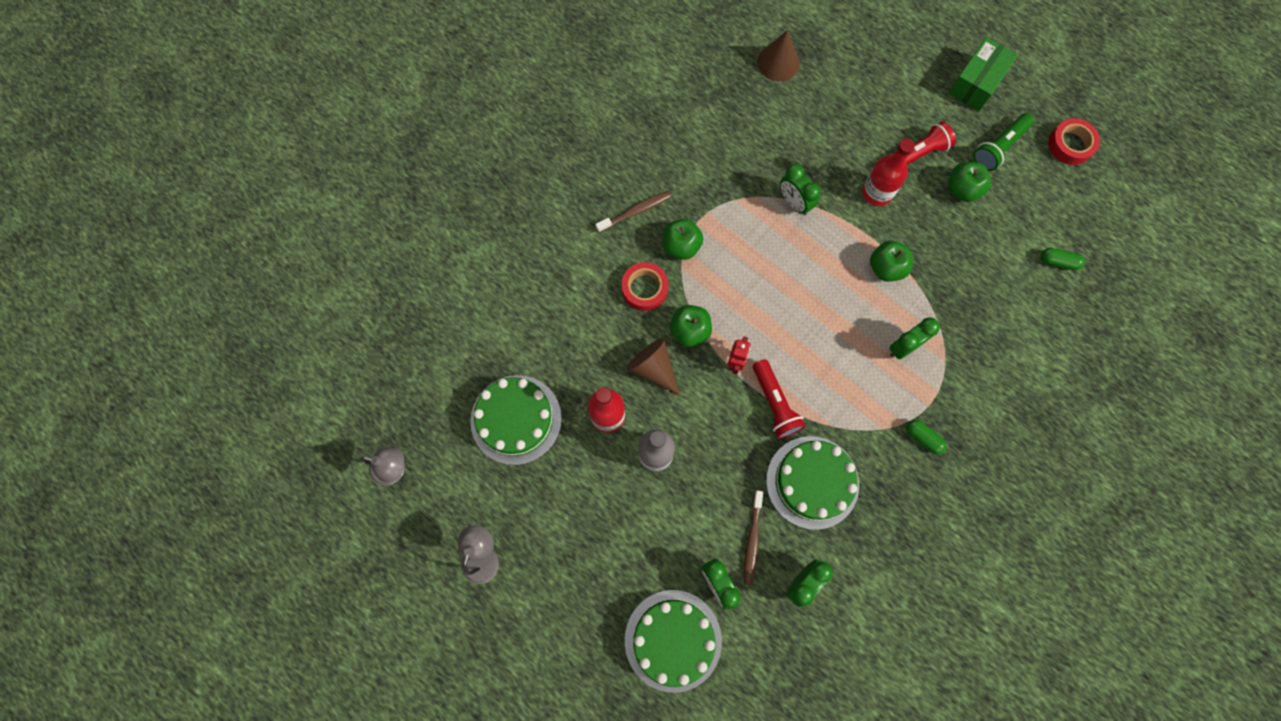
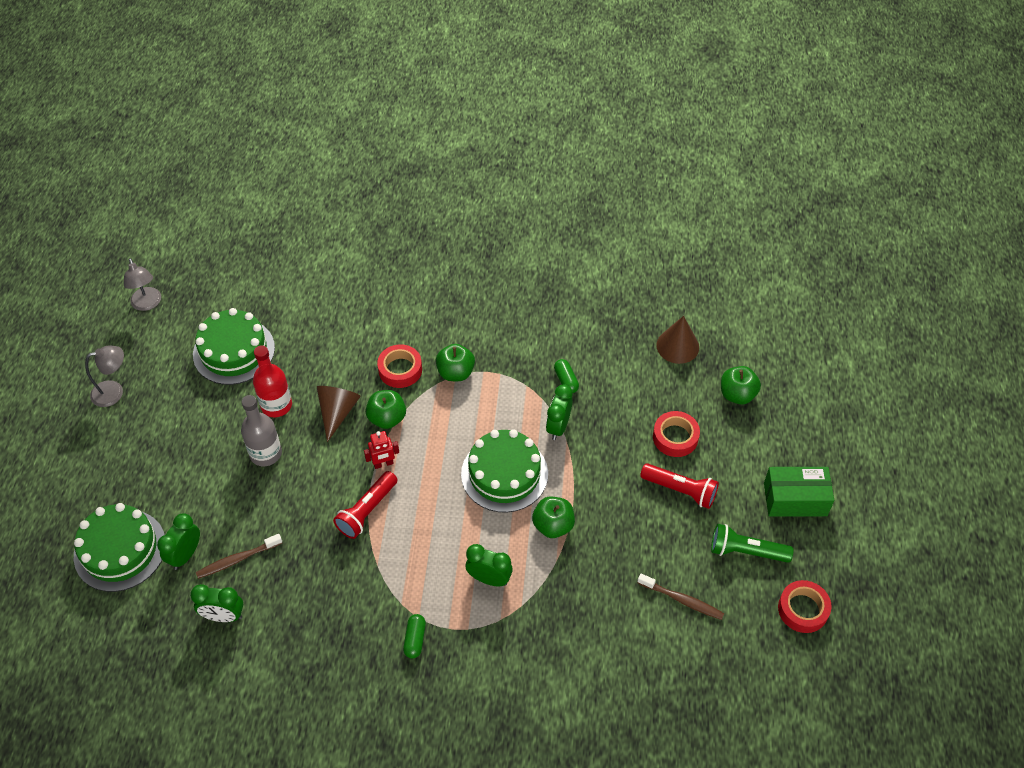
camera: 55 degrees right, 20 degrees down
(635, 211) = (461, 327): brown toothbrush -> brown toothbrush (682, 600)
(812, 482) = (316, 576): green cake -> green cake (504, 474)
(864, 125) = (675, 437): none -> red tape
(877, 192) = (618, 481): red bottle -> none
(962, 189) = (678, 544): green apple -> green apple (737, 394)
(1058, 262) = (673, 662): green capsule -> green capsule (566, 380)

